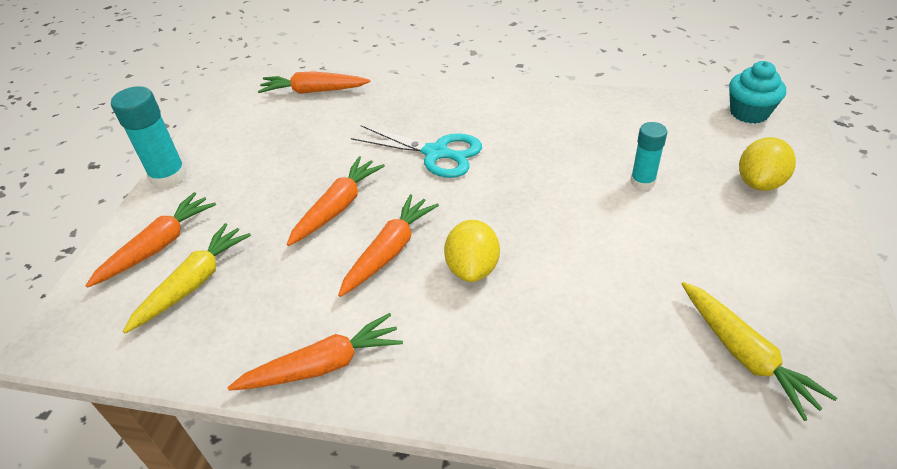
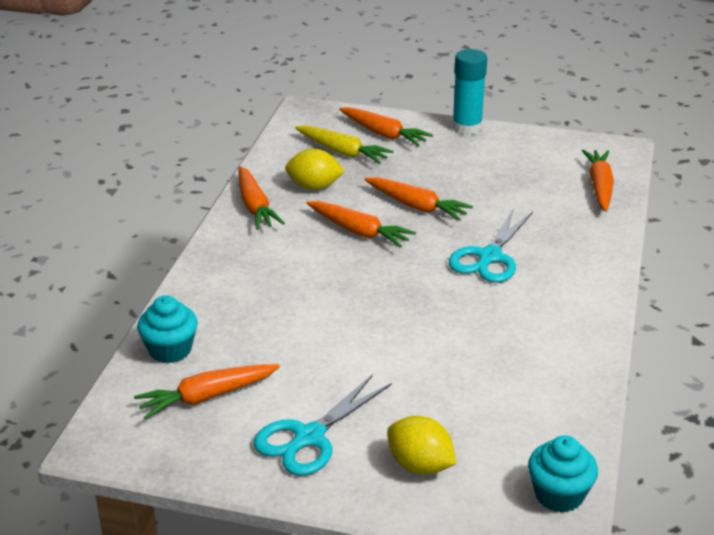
camera: 90 degrees right, 10 degrees down
(473, 268) = (331, 271): yellow lemon -> yellow lemon (314, 187)
(642, 181) = (431, 381): turquoise glue stick -> none
(672, 411) = (170, 350): none -> turquoise cupcake
(744, 354) = (207, 397): yellow carrot -> orange carrot
(763, 258) = (309, 437): none -> turquoise scissors

